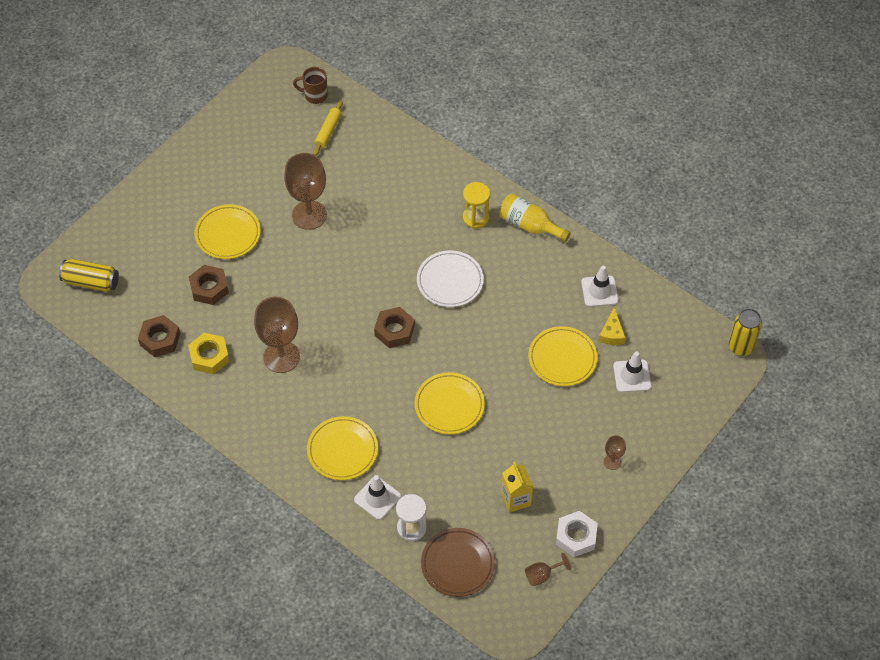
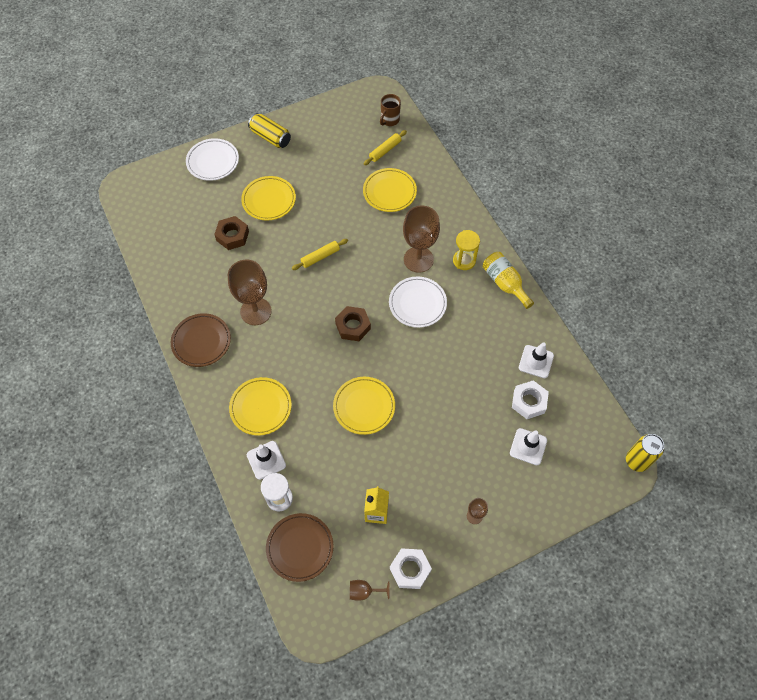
camera: 25 degrees right, 5 degrees up
(91, 282) = (152, 198): yellow can -> yellow can (270, 137)
(138, 215) = (213, 161): none -> white plate
(160, 339) = (175, 261): brown nut -> none
(209, 356) = (203, 289): yellow nut -> none
(240, 411) = (201, 341): none -> brown plate
(309, 215) = (336, 209): brown goblet -> brown goblet (418, 259)
(315, 95) = (389, 120): brown mug -> brown mug turned 90 degrees counterclockwise
(320, 273) = (320, 257): none -> yellow rolling pin
(562, 358) = (476, 406): yellow plate -> yellow plate (389, 192)
(611, 333) = (528, 402): yellow cheese -> white nut

